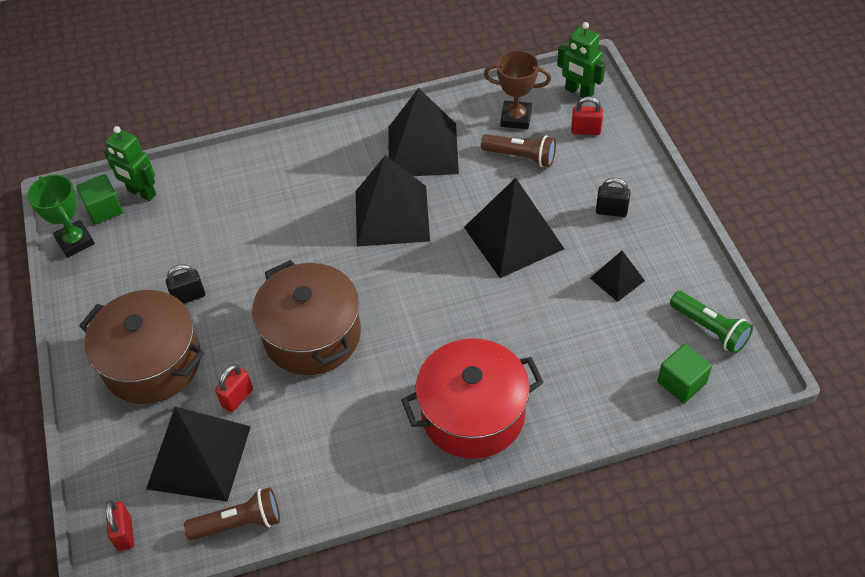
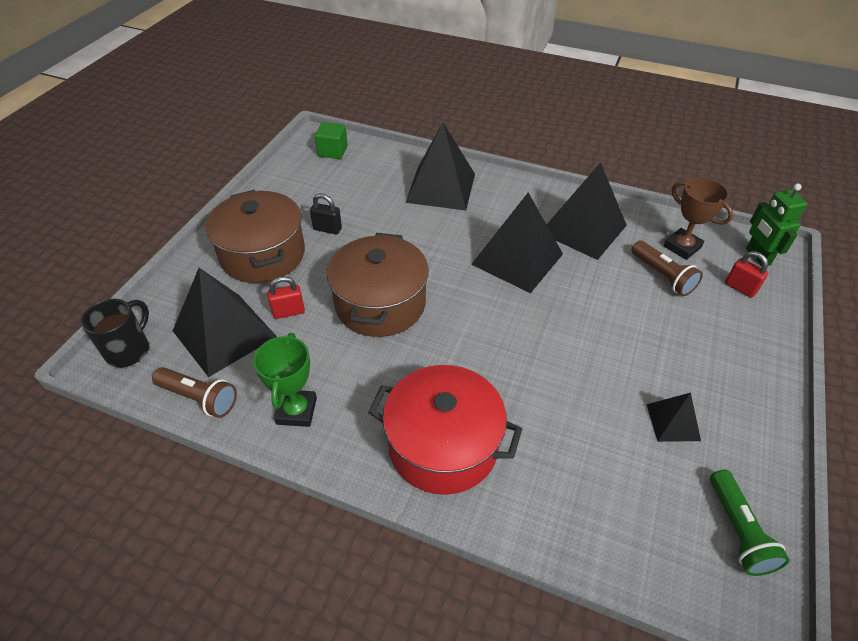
camera: 35 degrees right, 5 degrees down
(75, 241) = (297, 159): green trophy -> green trophy (296, 411)
(124, 533) = (129, 350): red padlock -> black mug
(141, 193) = (364, 154): green robot -> none
(513, 238) = (603, 331): black pyramid -> black pyramid (441, 188)
(611, 211) = (713, 363): black padlock -> none
(681, 383) = (665, 561): green cube -> none

